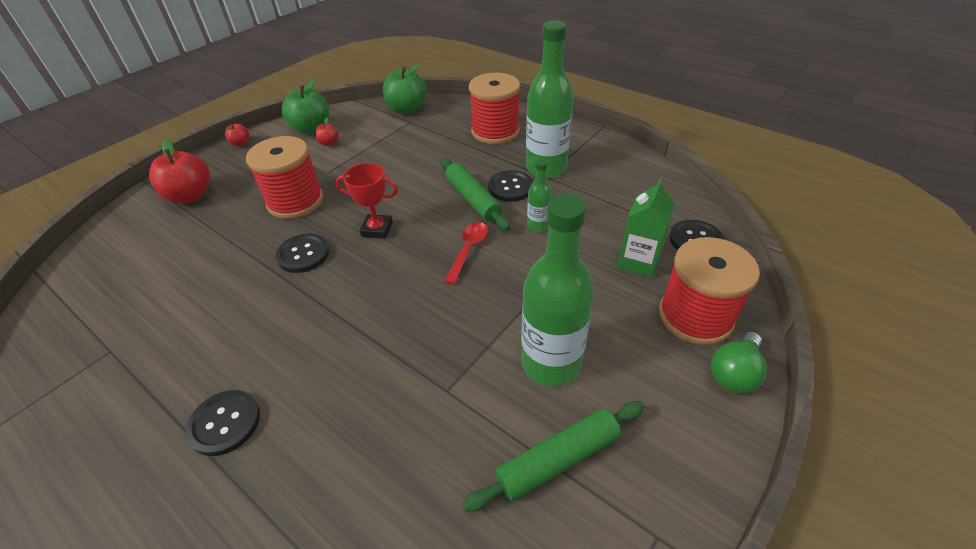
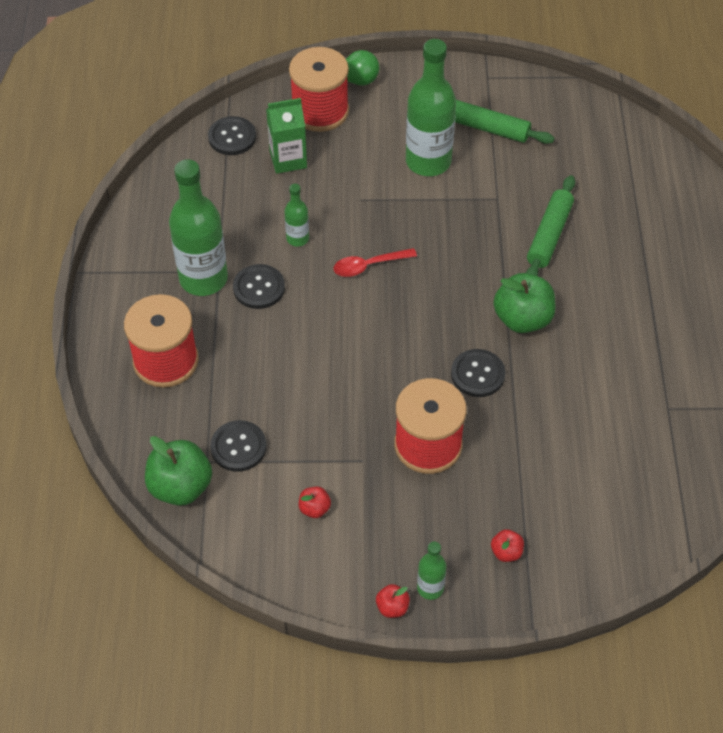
camera: 130 degrees left, 10 degrees up
(190, 196) = (506, 552): red apple -> red apple, size x0.48
(225, 423) = (628, 287): black button -> black button (238, 447)
(226, 159) = (430, 588): none -> green bottle
(311, 129) = (303, 556): green apple -> green apple (522, 319)
(377, 229) = (402, 346): red trophy -> none
(473, 199) = (301, 304): green rolling pin -> green rolling pin (549, 235)

